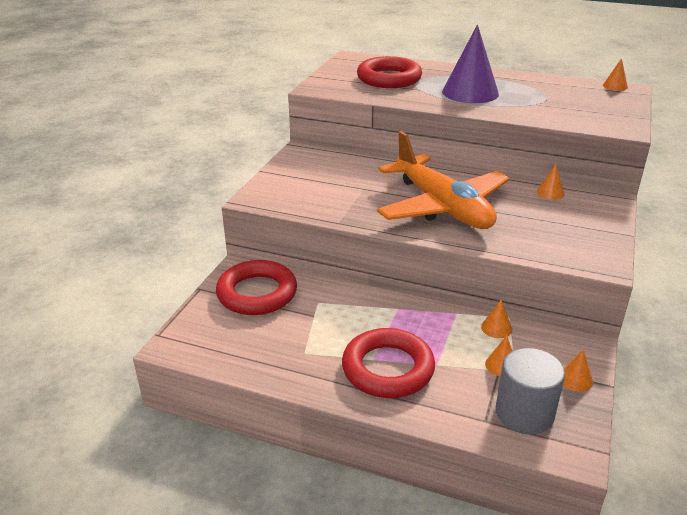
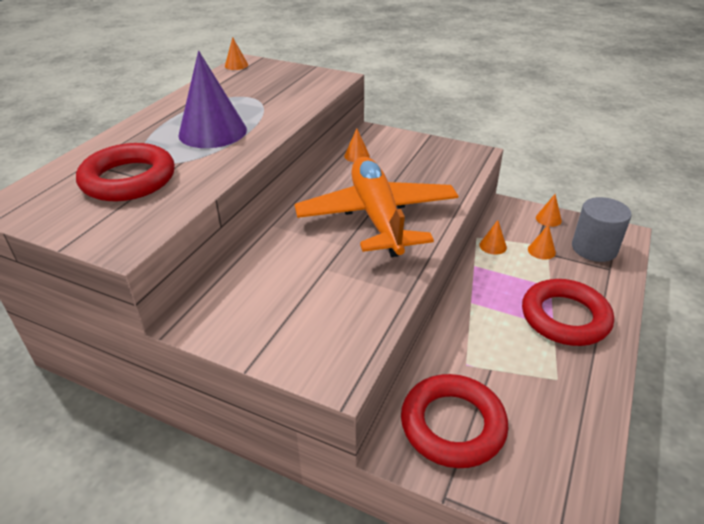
camera: 85 degrees left, 5 degrees up
(442, 207) = (377, 217): orange plane -> orange plane turned 75 degrees counterclockwise

